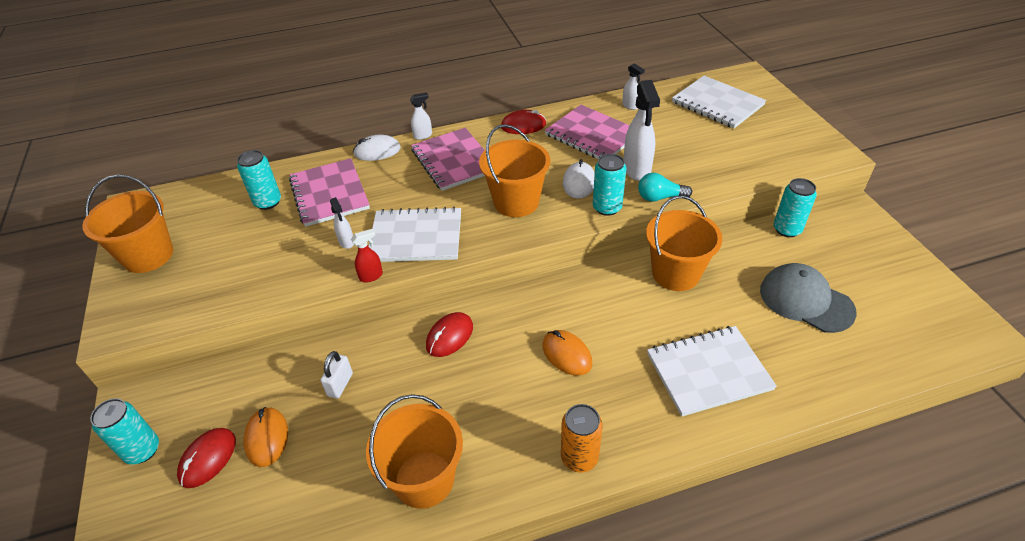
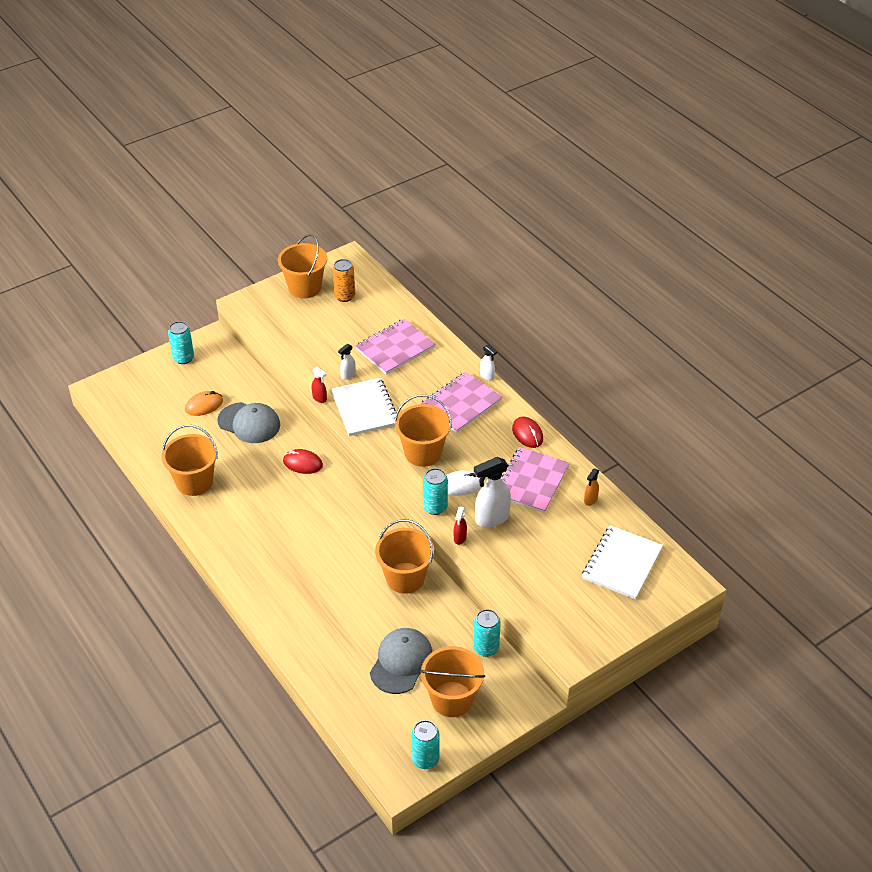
camera: 70 degrees right, 0 degrees up
(208, 459) = (185, 387): red mouse -> none
(268, 202) = (375, 320): turquoise can -> turquoise can (425, 759)
(340, 384) = (249, 423): white padlock -> grey cap
(377, 151) = (456, 356): white mouse -> none
(567, 354) = (305, 528): orange mouse -> none
(579, 457) = (226, 549): orange can -> orange can (344, 296)
(630, 106) = (590, 500): white spray bottle -> orange spray bottle
(660, 197) = (460, 538): turquoise light bulb -> red spray bottle
(708, 371) = (312, 607): white notebook -> none
(860, 268) = (452, 699): none -> orange bucket

